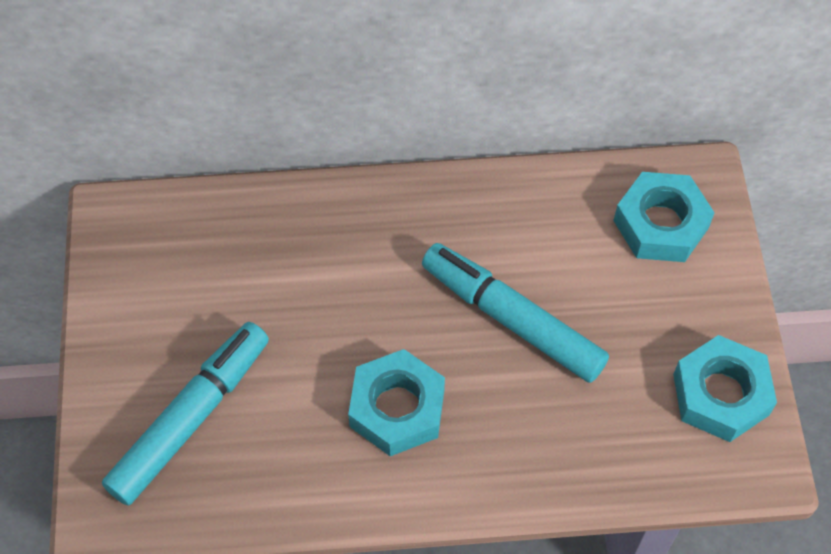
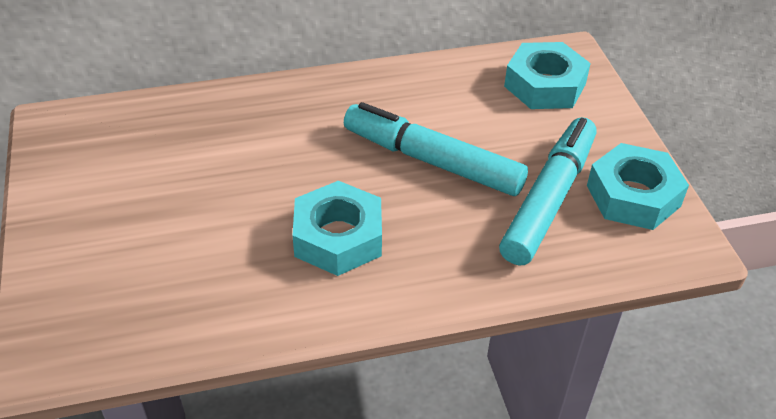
camera: 10 degrees left, 15 degrees down
(190, 418) = (135, 267): turquoise marker -> turquoise marker (548, 199)

